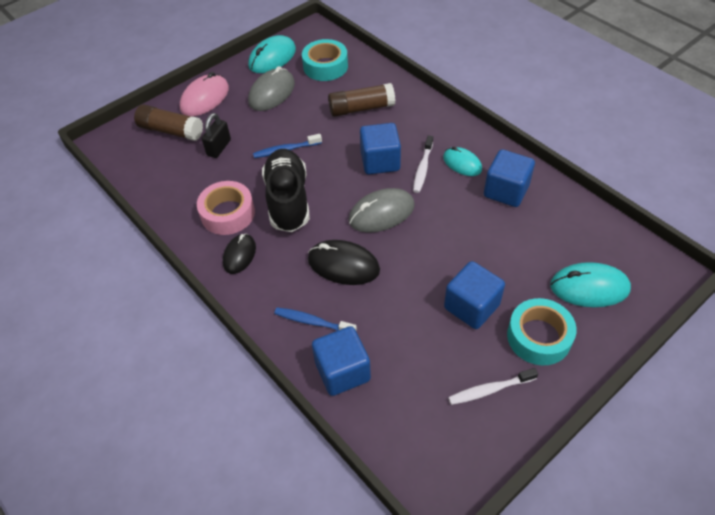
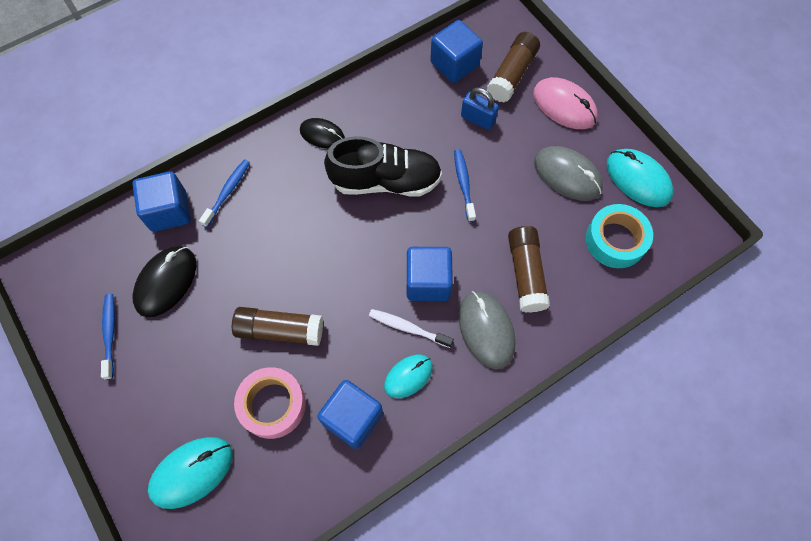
camera: 95 degrees right, 15 degrees up
(219, 148) = (478, 119): black padlock -> blue padlock
(228, 213) = (378, 126): pink tape -> pink tape (272, 405)
(343, 265) = (287, 225): black mouse -> black mouse (166, 282)
(381, 213) = (348, 271): grey mouse -> grey mouse (486, 330)
(447, 250) = (280, 330): none -> brown glue stick
(471, 306) = (203, 339): blue cube -> blue cube (454, 64)
(489, 390) = (110, 334): white toothbrush -> blue toothbrush
(539, 337) = (149, 397): turquoise tape -> none
(589, 287) = (192, 472): turquoise mouse -> turquoise mouse turned 45 degrees clockwise

